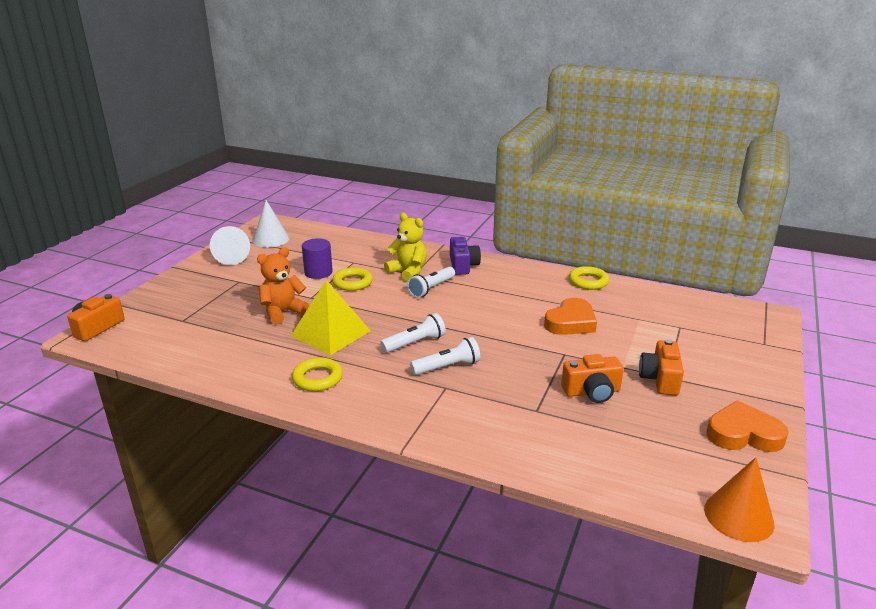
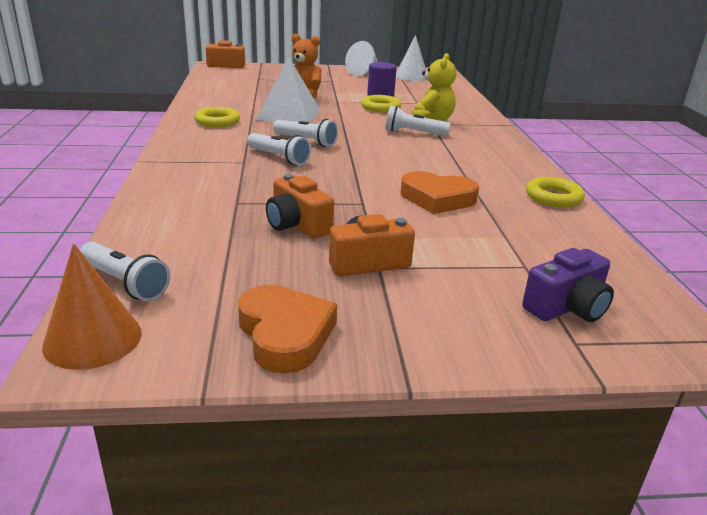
camera: 60 degrees right, 0 degrees up
(331, 333) = (288, 114): yellow pyramid -> white pyramid
(463, 265) = (482, 137): purple camera -> purple camera (567, 307)
(662, 491) = (125, 283): none -> white flashlight

